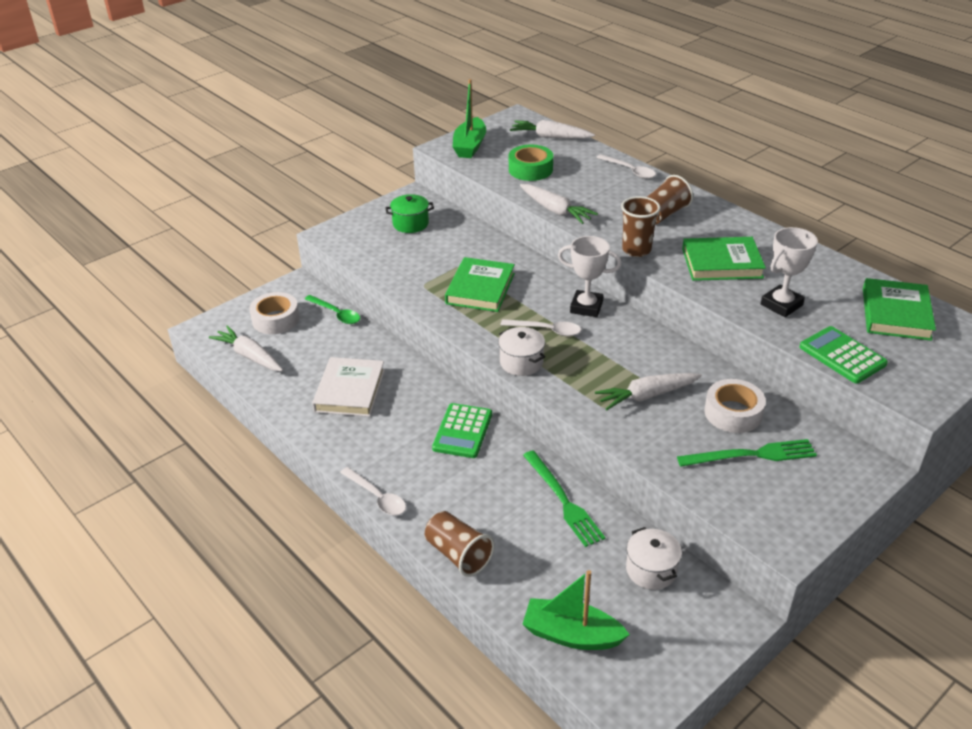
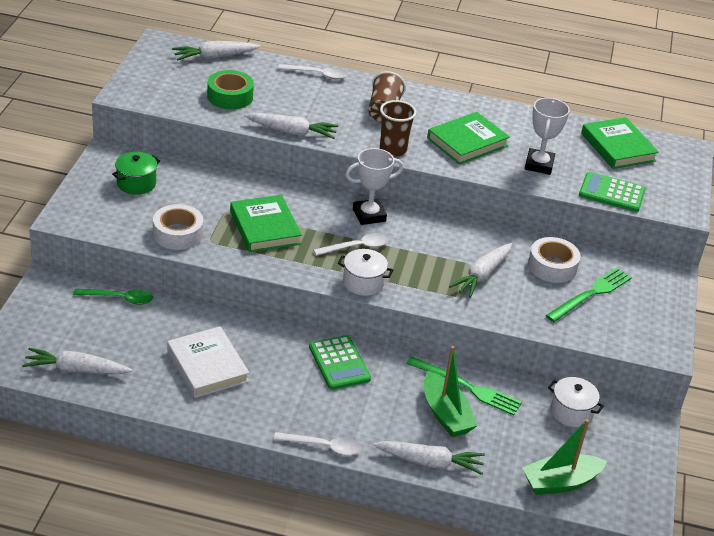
camera: 40 degrees left, 0 degrees up
(276, 319) = (64, 325): white tape -> white tape (178, 234)
(458, 554) = (430, 462): brown cup -> white carrot
(470, 146) = (148, 86): green boat -> green boat (445, 414)

